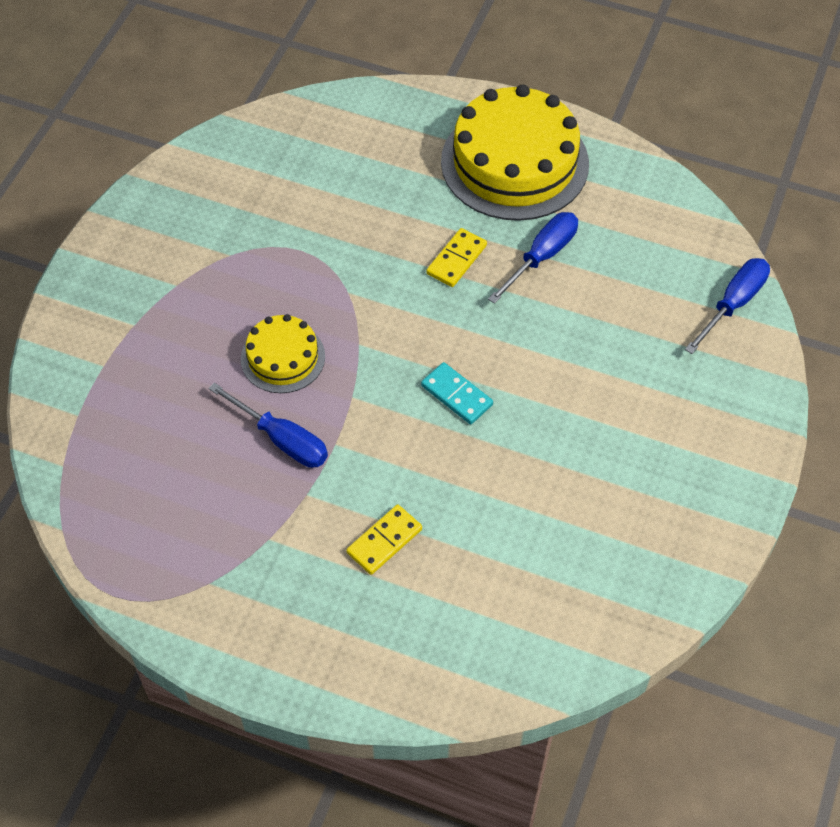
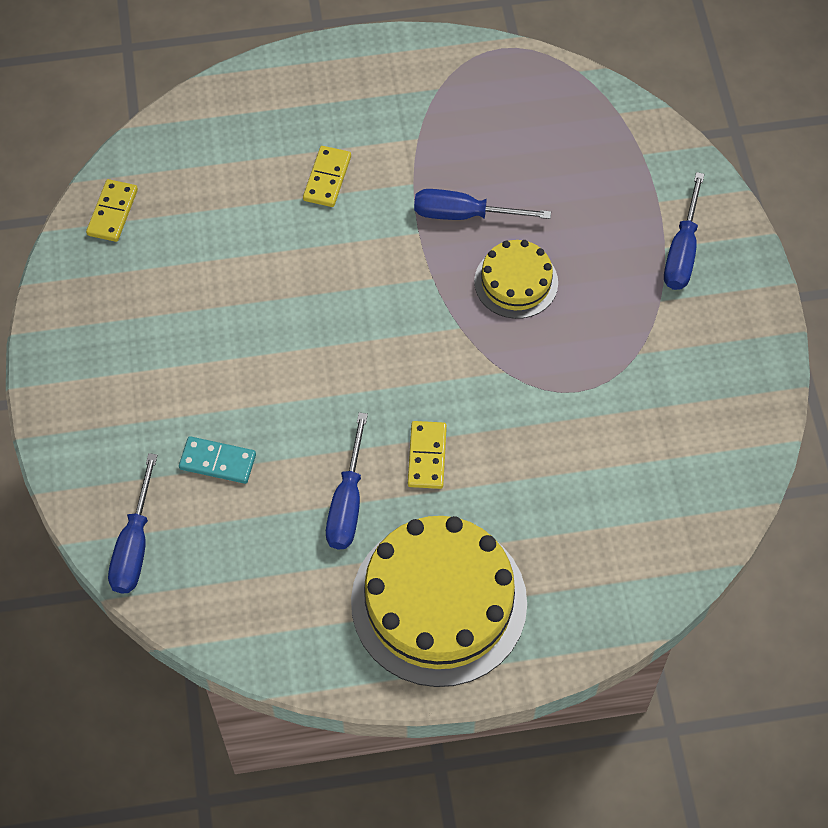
camera: 150 degrees right, 5 degrees up
(123, 314) = (682, 251): none -> blue screwdriver
(456, 395) = (344, 323): turquoise domino -> turquoise domino (218, 461)
(618, 614) = (113, 212): none -> yellow domino

